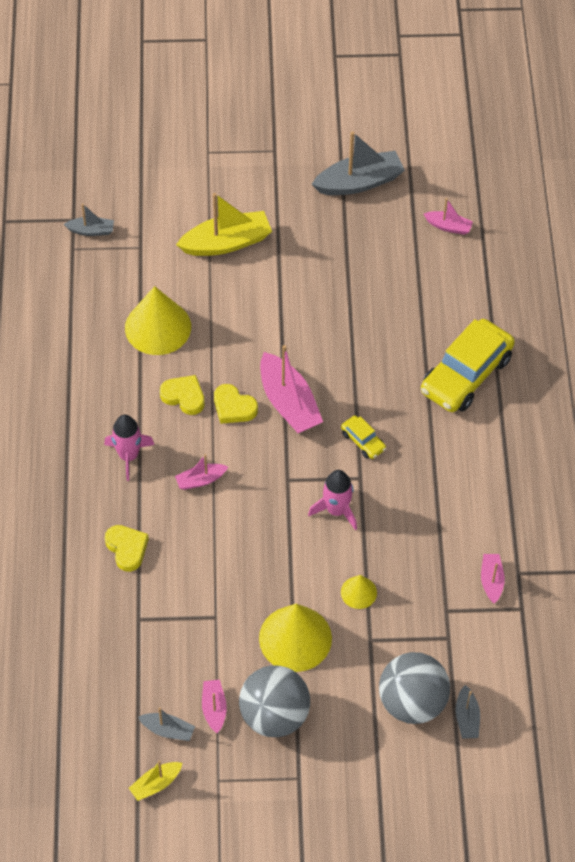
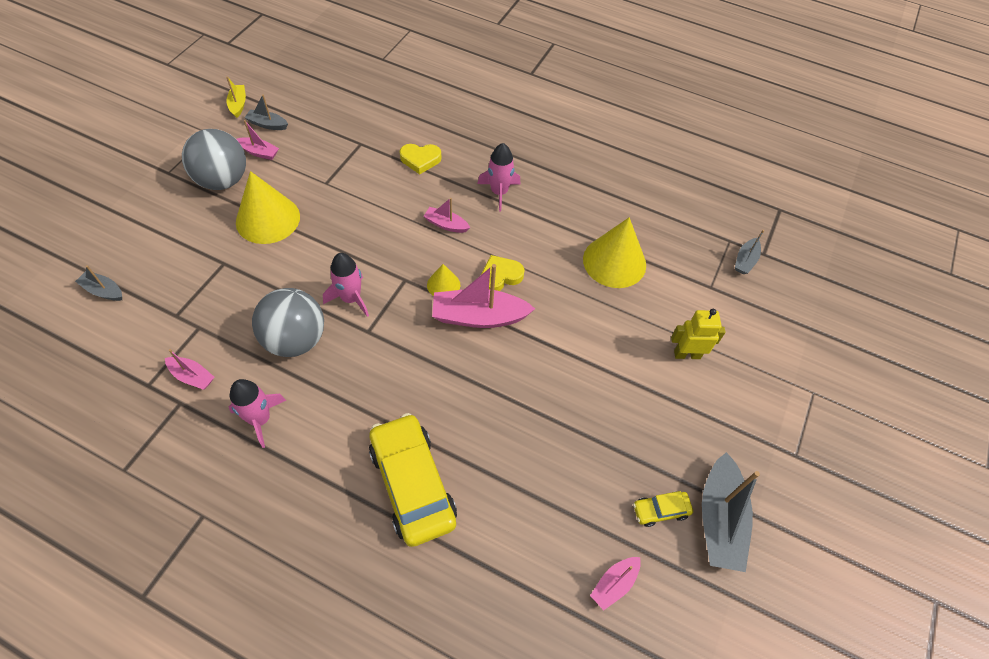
camera: 115 degrees right, 0 degrees up
(168, 730) = (267, 124): grey boat -> grey boat turned 60 degrees clockwise
(184, 396) = (532, 248): yellow heart -> none
(200, 480) = (446, 224): pink boat -> pink boat turned 75 degrees counterclockwise
(226, 243) = (687, 354): yellow boat -> yellow robot
(358, 592) = (268, 276): yellow cone -> yellow cone (443, 285)
(363, 441) = (402, 353): yellow car -> yellow car (660, 510)
(412, 702) = (151, 263): grey ball -> grey ball (295, 340)
(490, 506) = (260, 419): none -> pink rocket

